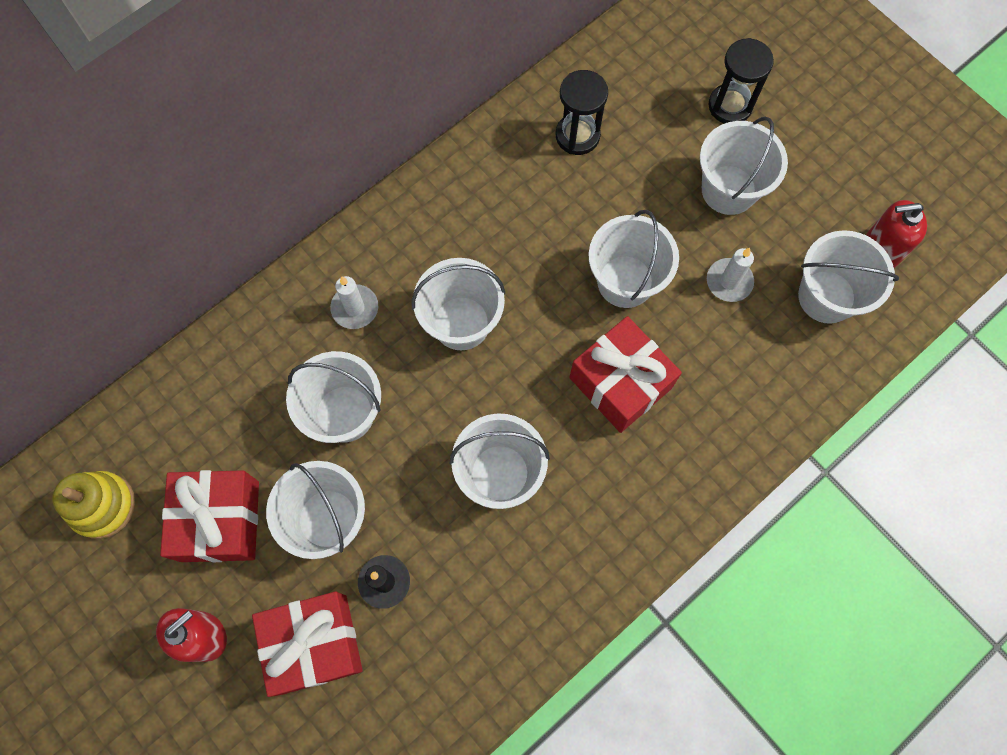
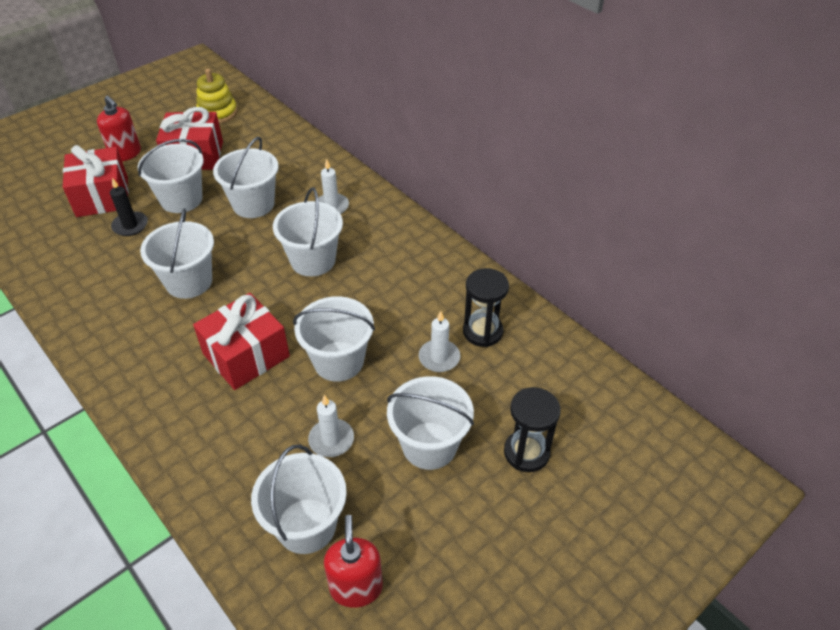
camera: 90 degrees right, 25 degrees down
(616, 179) = (439, 358): none -> white candle

